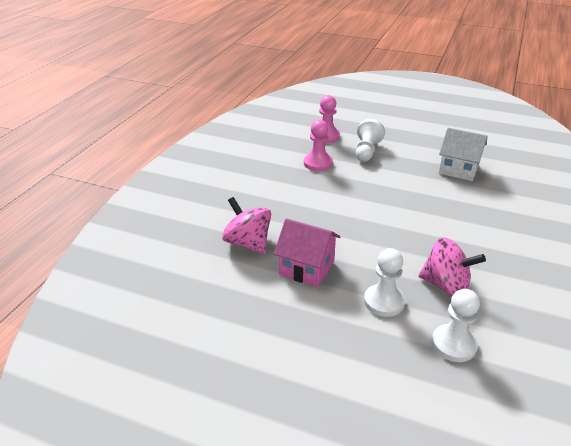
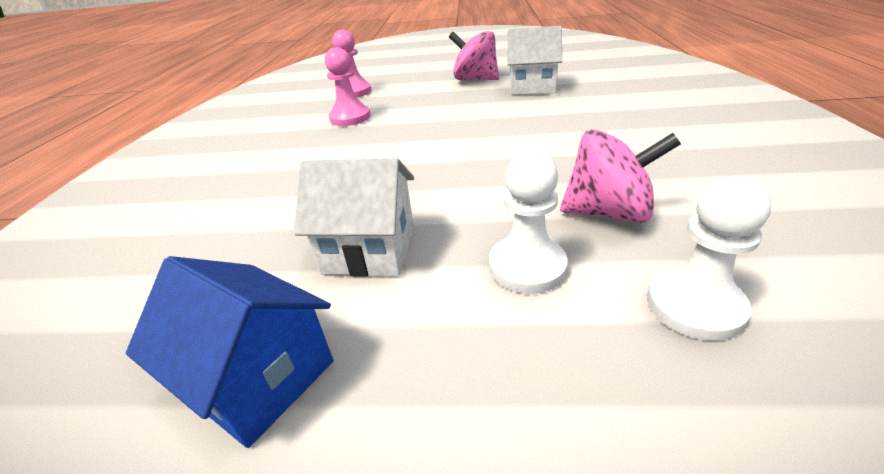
camera: 15 degrees left, 0 degrees up
(245, 315) = (259, 377): none -> blue house
(248, 243) = (255, 238): pink spinning top -> pink spinning top (475, 79)
(307, 268) = (370, 249): pink house -> white house
(366, 151) = (410, 94): white pawn -> none

